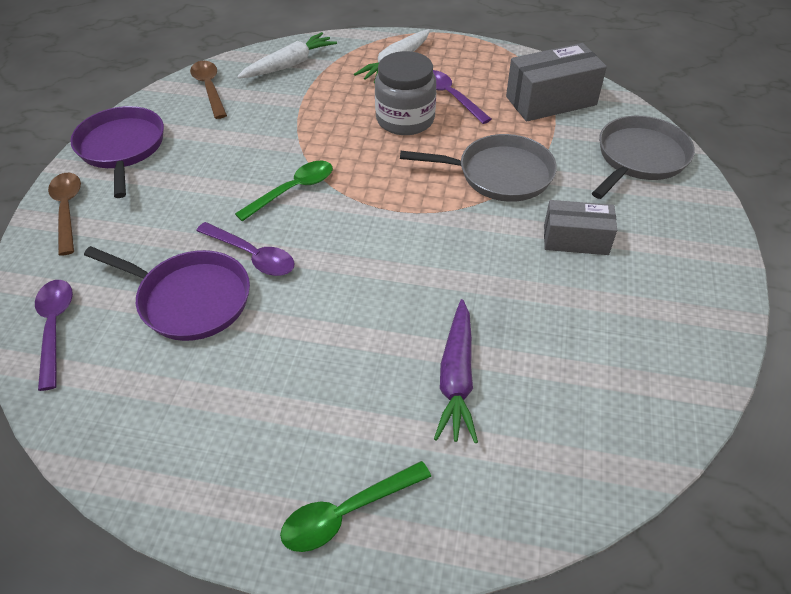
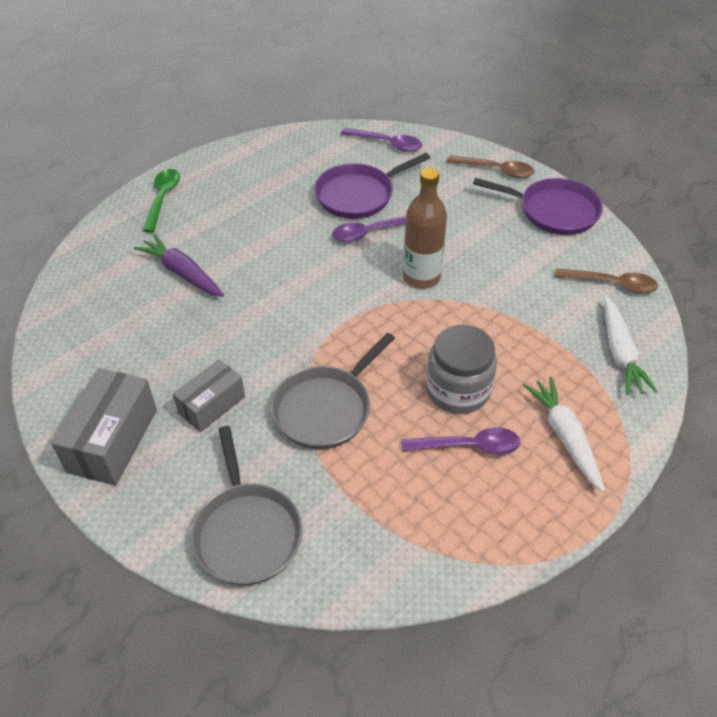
camera: 125 degrees right, 0 degrees up
(293, 190) = (421, 277): green spoon -> brown bottle
(551, 101) = (393, 529): grey box -> grey box (112, 440)

